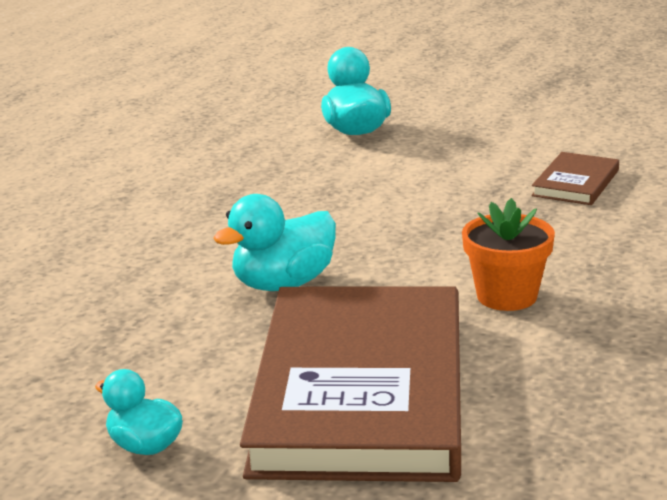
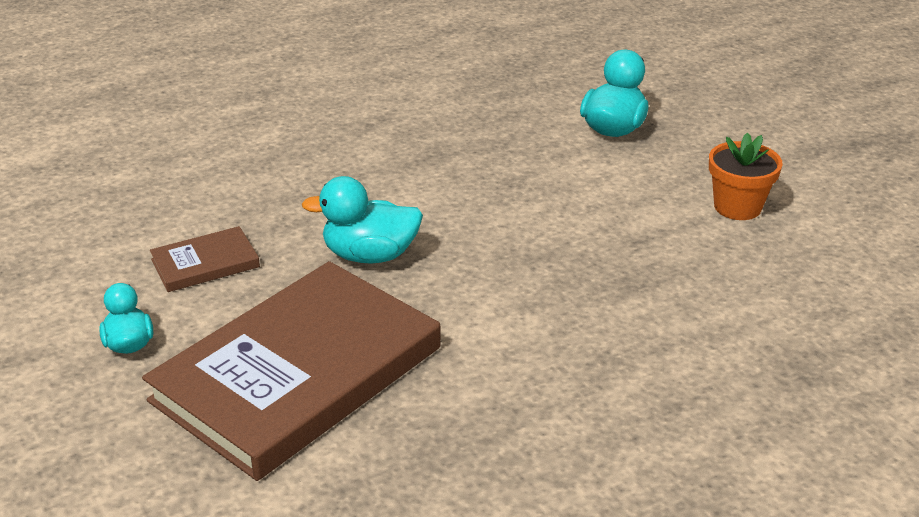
camera: 35 degrees right, 10 degrees up
(506, 296) = (502, 347): orange flower pot -> orange flower pot (737, 207)
(576, 183) = (714, 264): brown book -> brown book (205, 263)

